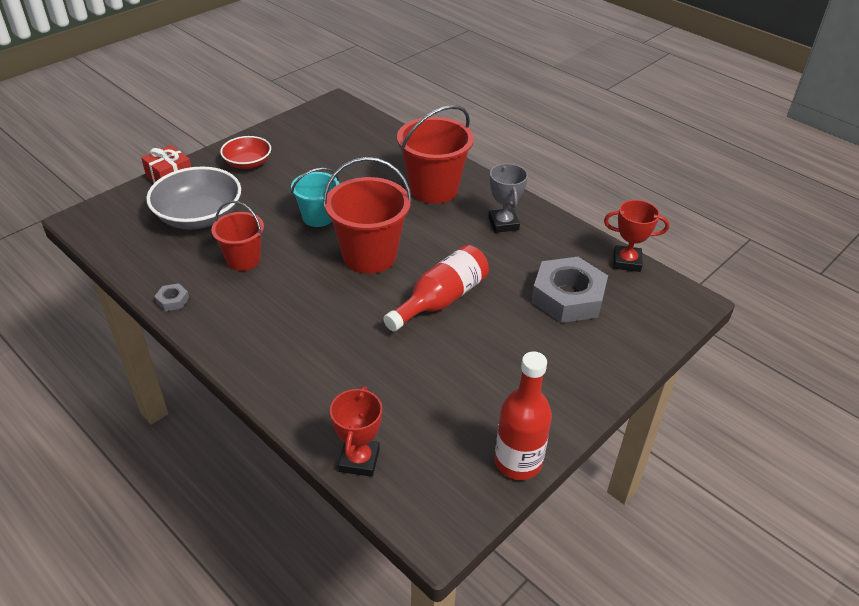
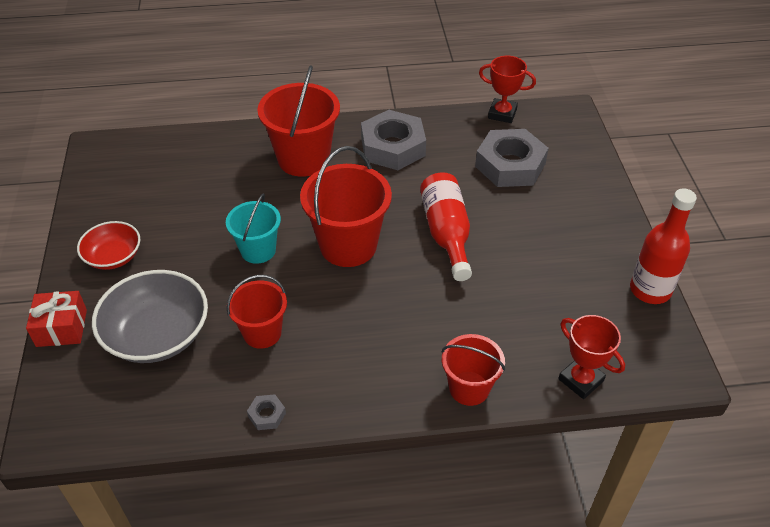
camera: 50 degrees left, 5 degrees up
(287, 393) = (469, 388): none -> red bucket
(503, 223) = (393, 147): grey trophy -> grey nut
(626, 262) = (502, 114): red trophy -> red trophy turned 60 degrees clockwise

